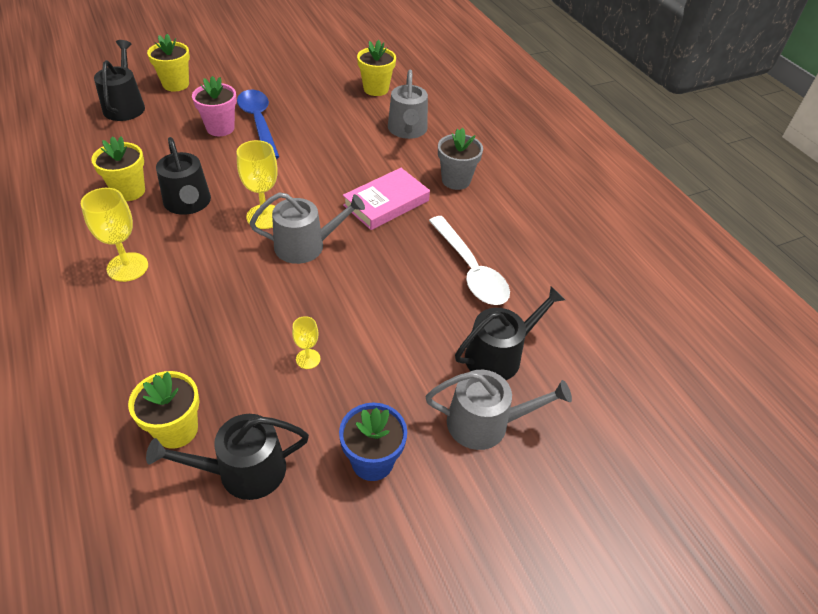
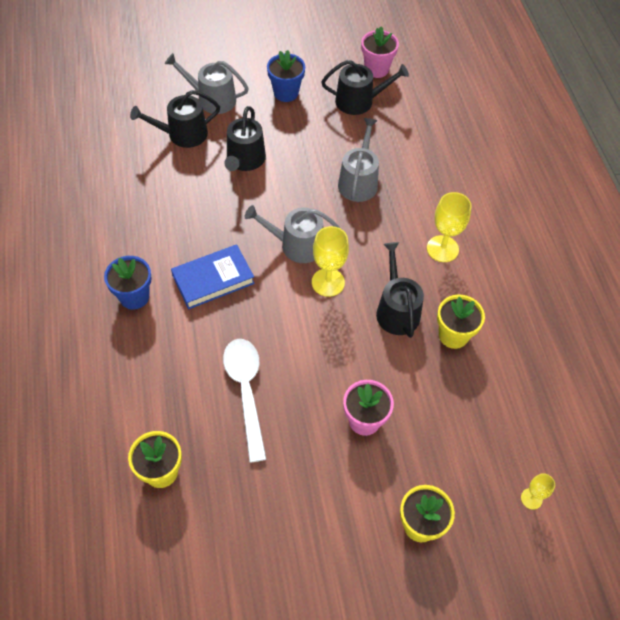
camera: 165 degrees left, 10 degrees up
(125, 106) = (478, 484): black watering can -> black watering can (244, 160)
(176, 430) = (397, 128): yellow flower pot -> none
(213, 558) = (376, 69): none -> pink flower pot
(258, 123) = (320, 423): blue spoon -> none
(308, 359) = (312, 154): yellow goblet -> yellow goblet (531, 498)
(386, 203) = (213, 279): pink book -> blue book
(407, 130) = (152, 381): grey watering can -> grey watering can (358, 181)
(456, 180) = (134, 297): grey flower pot -> blue flower pot
(470, 270) = (169, 199): white spoon -> white spoon (246, 391)

